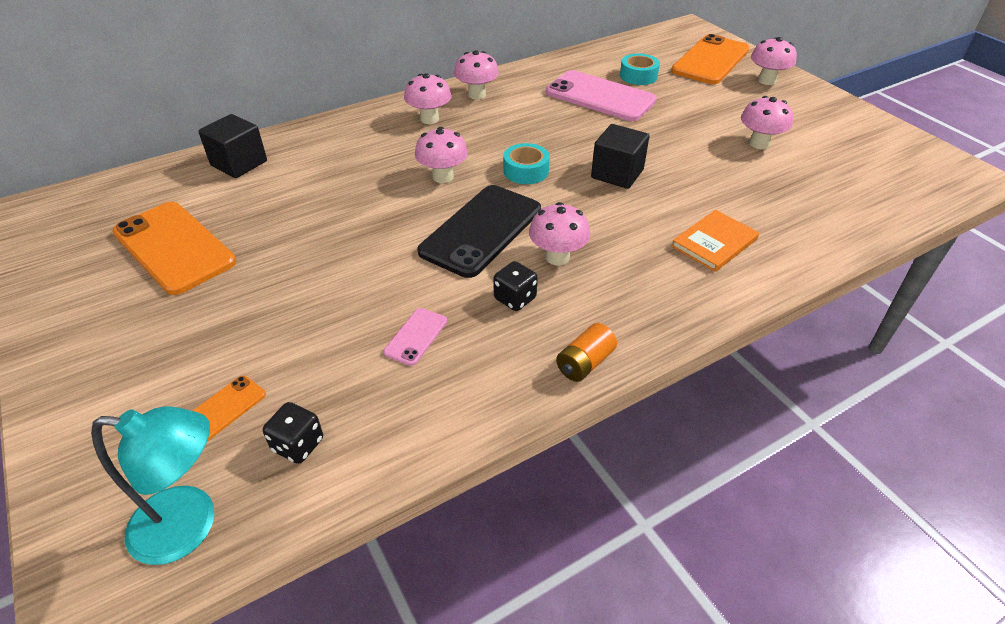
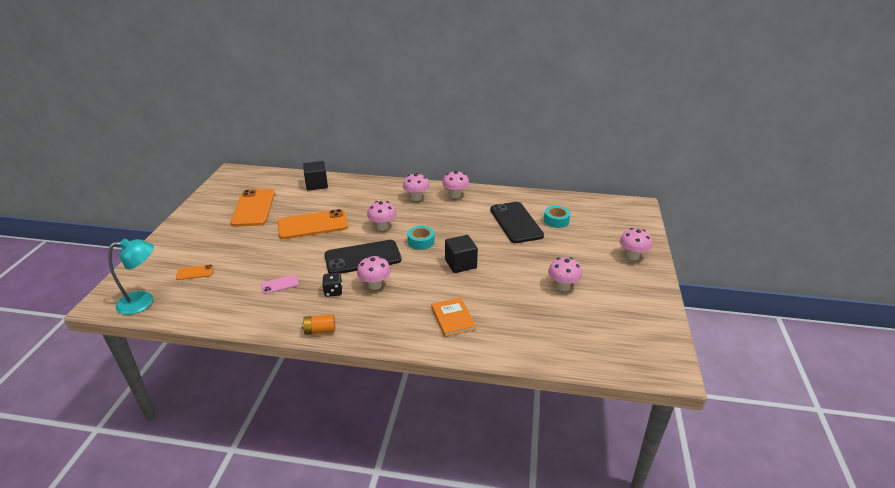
camera: 40 degrees right, 10 degrees down
(190, 525) = (143, 301): turquoise lamp -> turquoise lamp turned 60 degrees counterclockwise
(298, 445) = (198, 297): black dice -> none
(600, 96) = (516, 222): pink phone -> black phone
(710, 60) = (616, 230): orange phone -> orange phone (312, 225)
(714, 243) = (453, 318): orange book -> orange book turned 75 degrees clockwise

